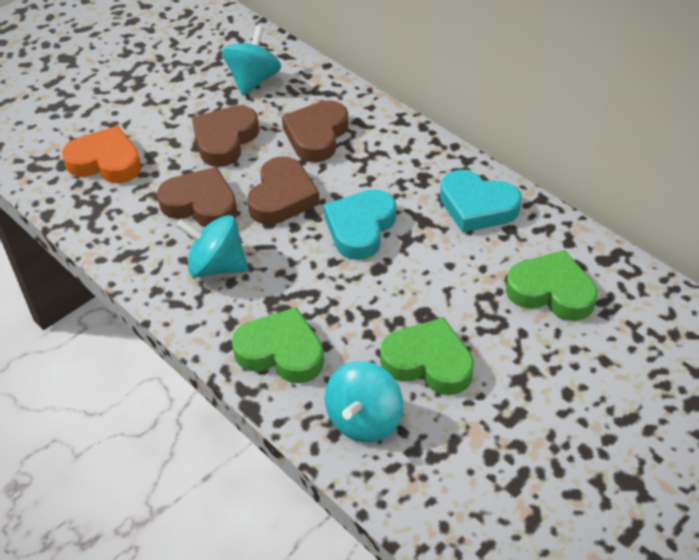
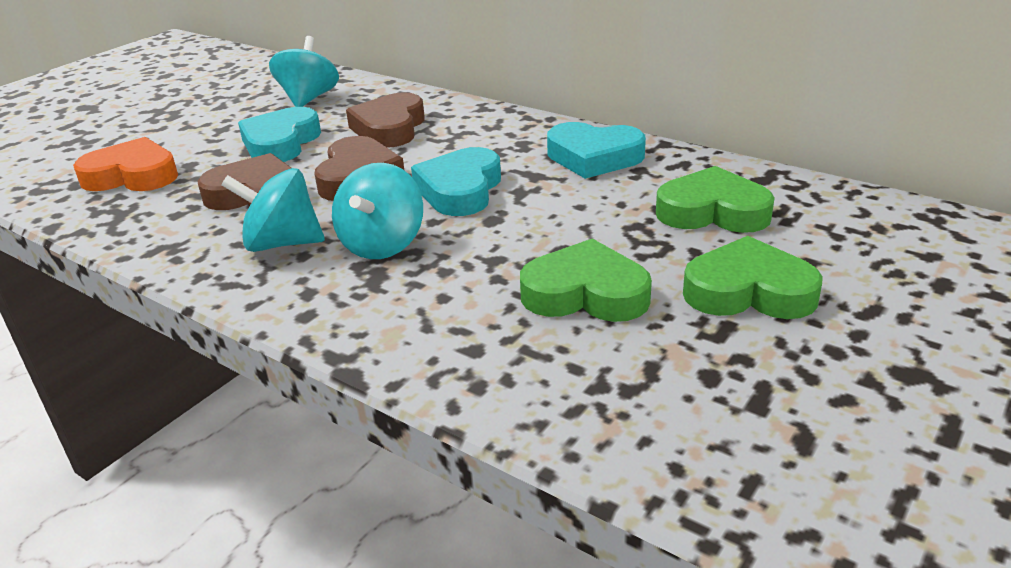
camera: 10 degrees left, 15 degrees down
(225, 140) = (281, 143): brown heart -> turquoise heart
(281, 352) = (382, 311): green heart -> green heart (748, 291)
(364, 420) = (517, 363): turquoise spinning top -> turquoise spinning top (382, 244)

